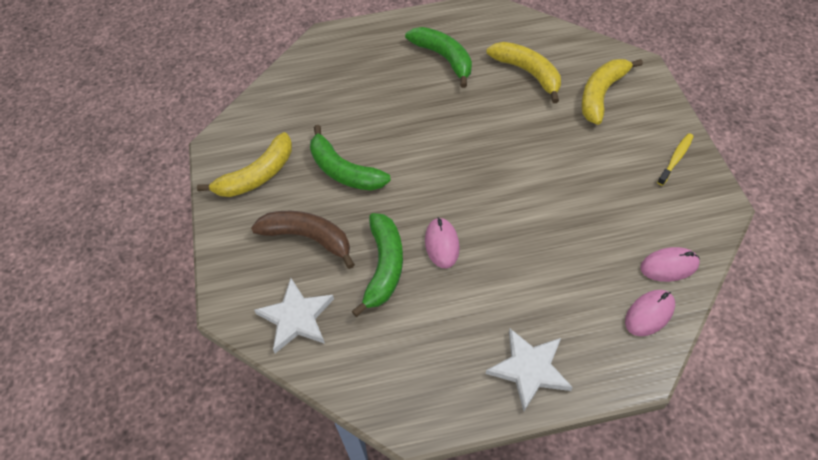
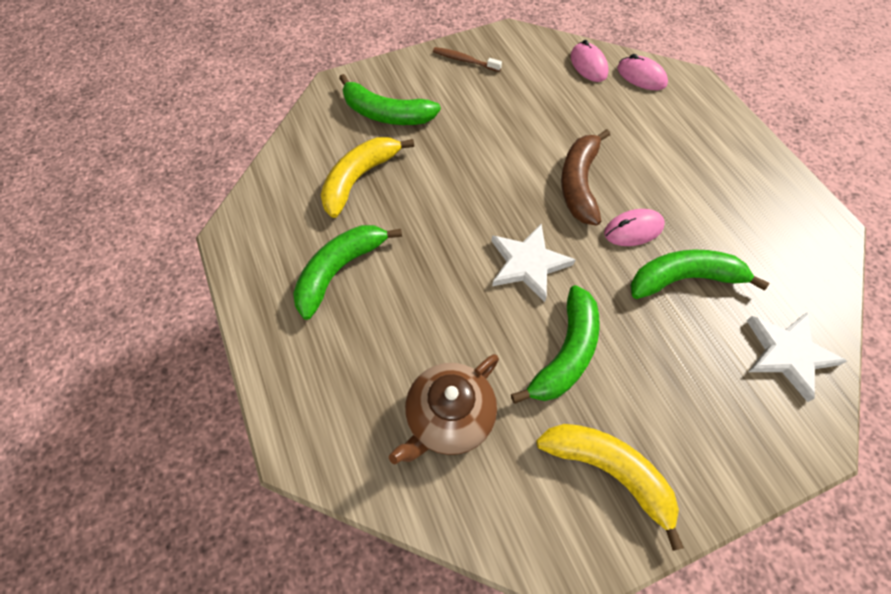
camera: 105 degrees left, 5 degrees up
(308, 238) = (681, 370): brown banana -> brown banana (579, 183)
(320, 102) = (448, 418): none -> brown teapot
(529, 369) = (733, 148): white star -> white star (528, 264)
(601, 94) = (386, 114): yellow banana -> green banana
(676, 159) = (464, 60): yellow toothbrush -> brown toothbrush

